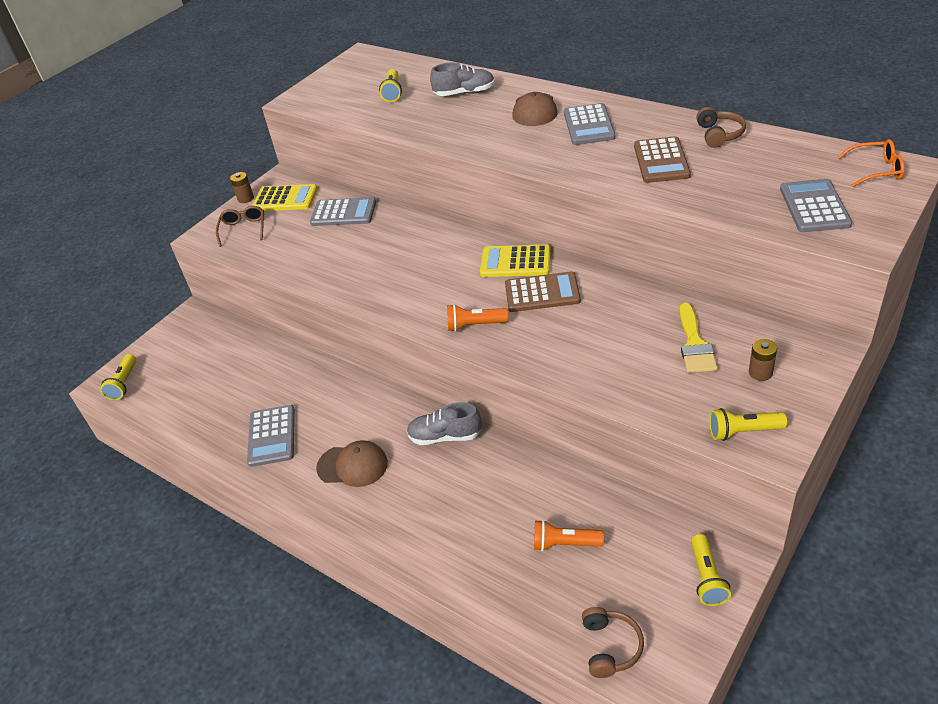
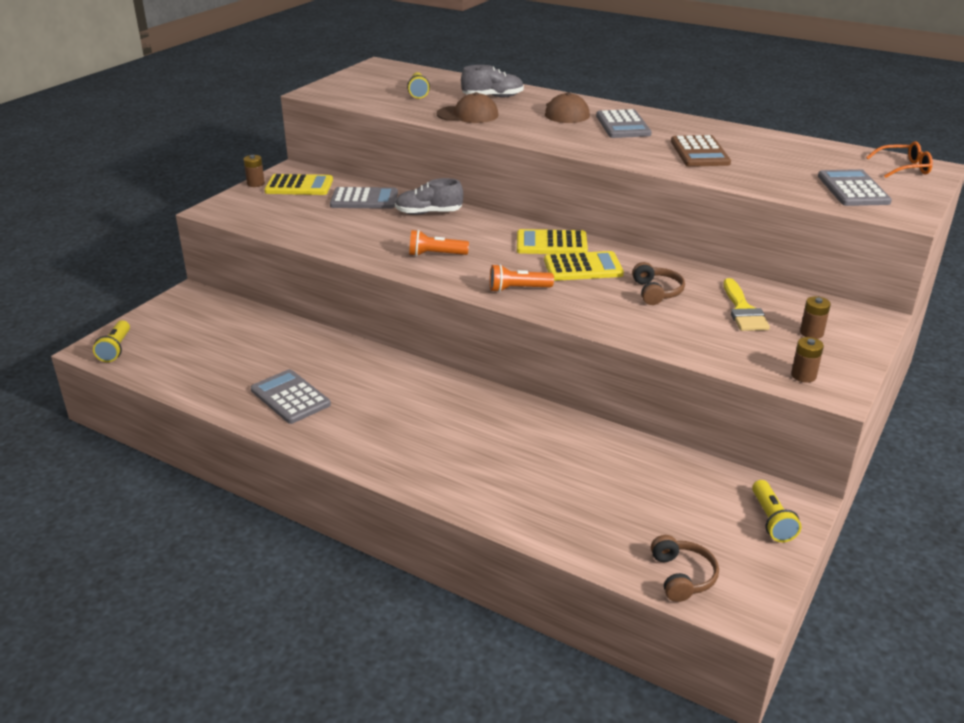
camera: 10 degrees left, 10 degrees down
(243, 229) = (257, 207): brown glasses -> none
(271, 436) = (290, 397): grey calculator -> grey calculator turned 150 degrees clockwise
(352, 465) = (384, 424): brown cap -> brown cap (468, 115)
(445, 436) = (481, 402): grey shoe -> grey shoe (428, 213)
(542, 293) = (583, 267): brown calculator -> yellow calculator
(564, 543) = (621, 491): orange flashlight -> orange flashlight (435, 254)
(719, 134) = (751, 138): brown headphones -> brown headphones (656, 292)
(743, 432) = (803, 376): yellow flashlight -> brown battery

